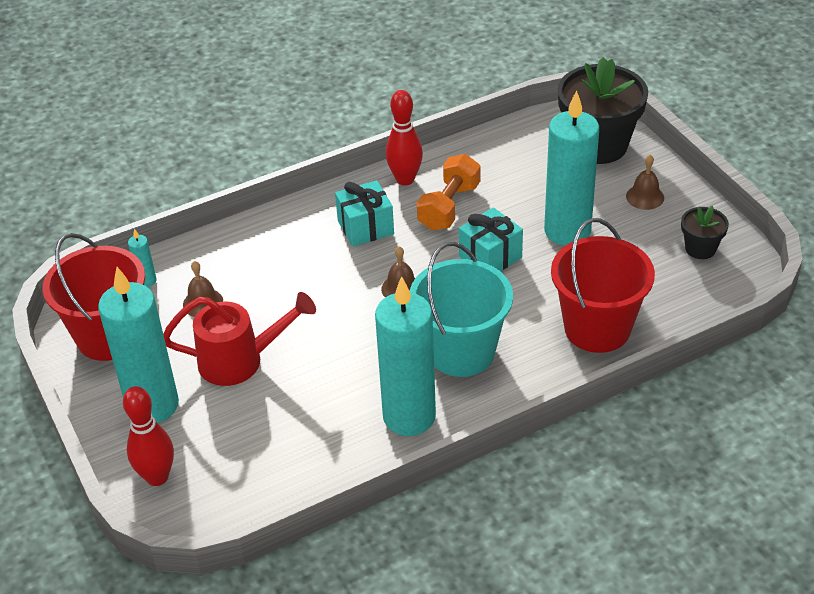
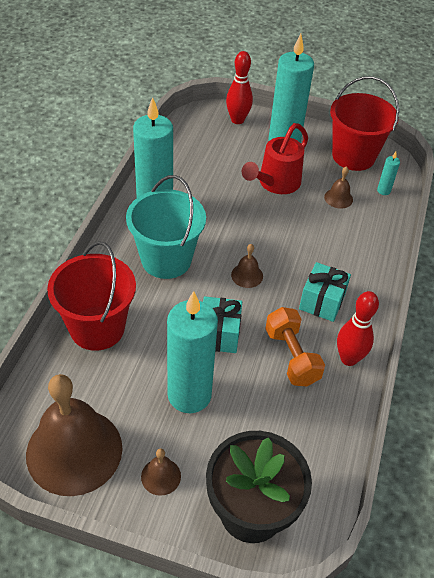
camera: 130 degrees right, 5 degrees up
(700, 248) = (74, 451): black flower pot -> brown bell

